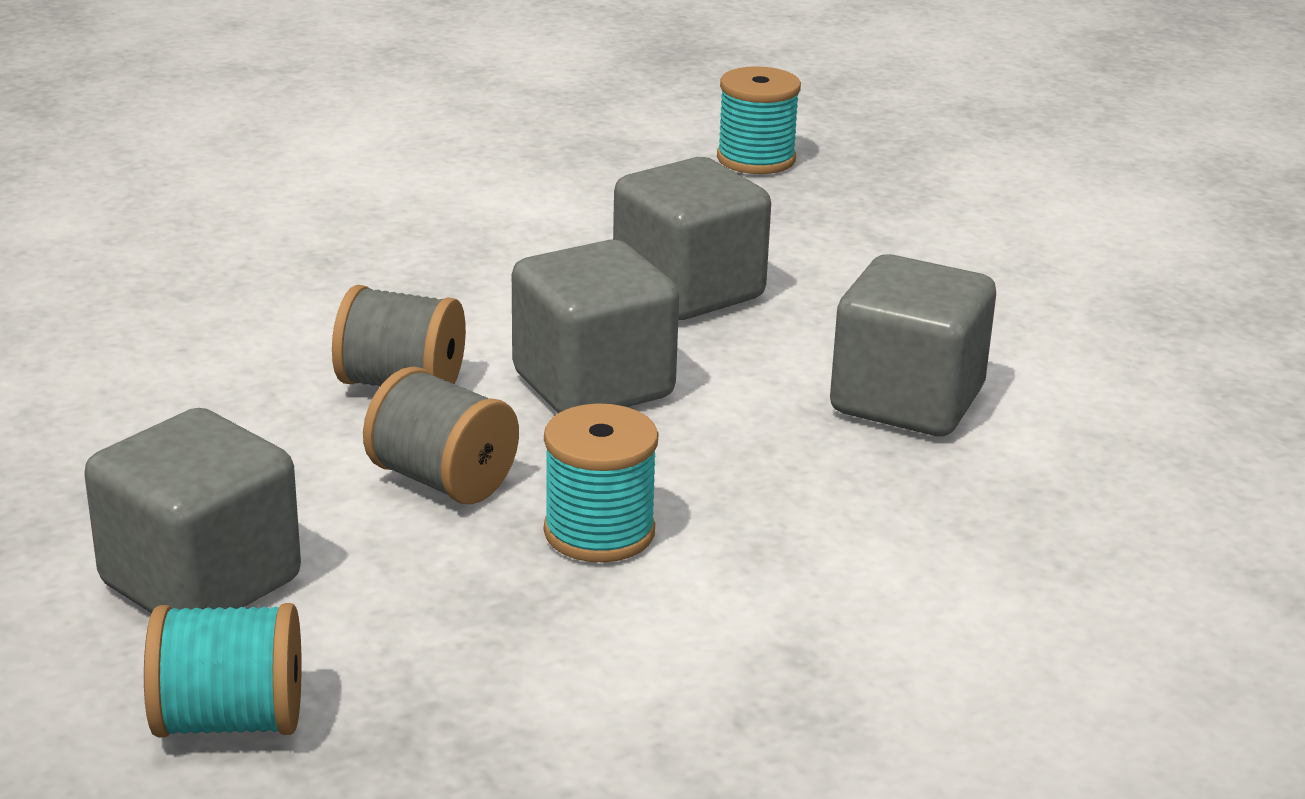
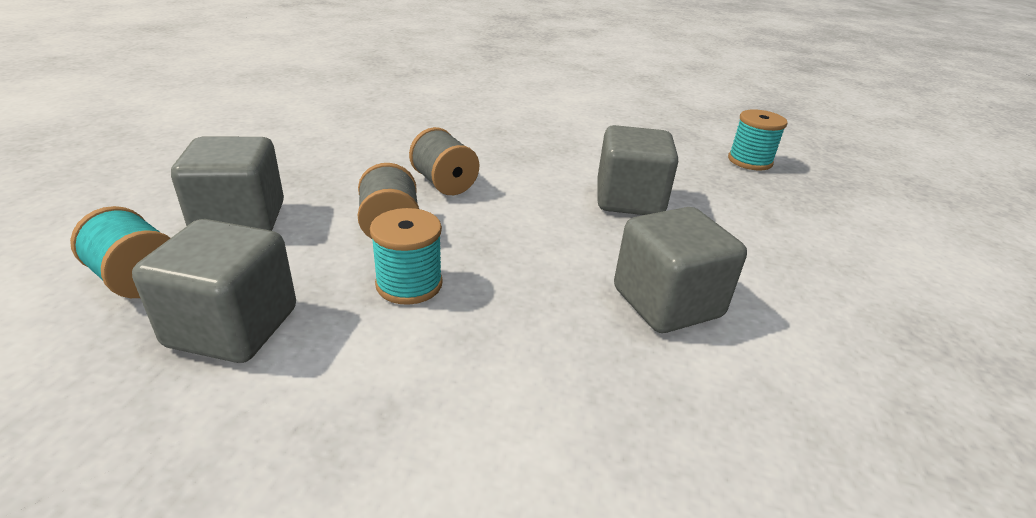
camera: 40 degrees right, 5 degrees up
(593, 385) = (519, 219): grey cube -> grey cube (232, 327)

